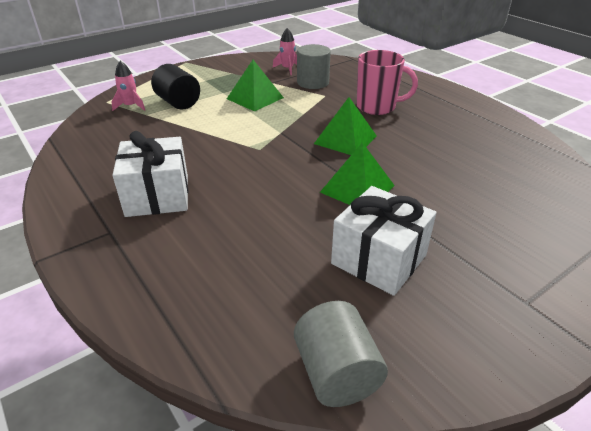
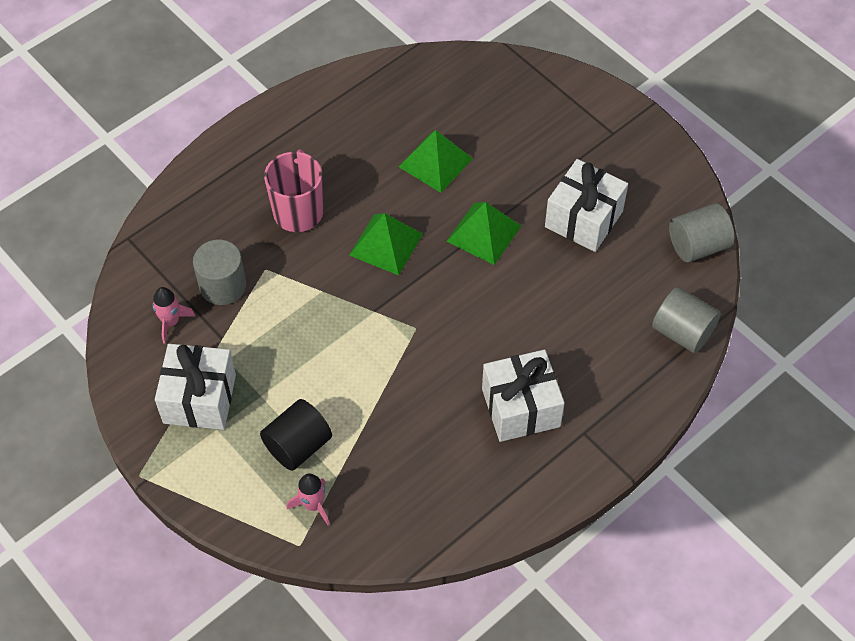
camera: 95 degrees left, 20 degrees up
(198, 332) = (682, 332): none -> grey cylinder
(228, 76) = (199, 399): none -> white gift
(255, 98) = (278, 352): green pyramid -> green pyramid (435, 162)

